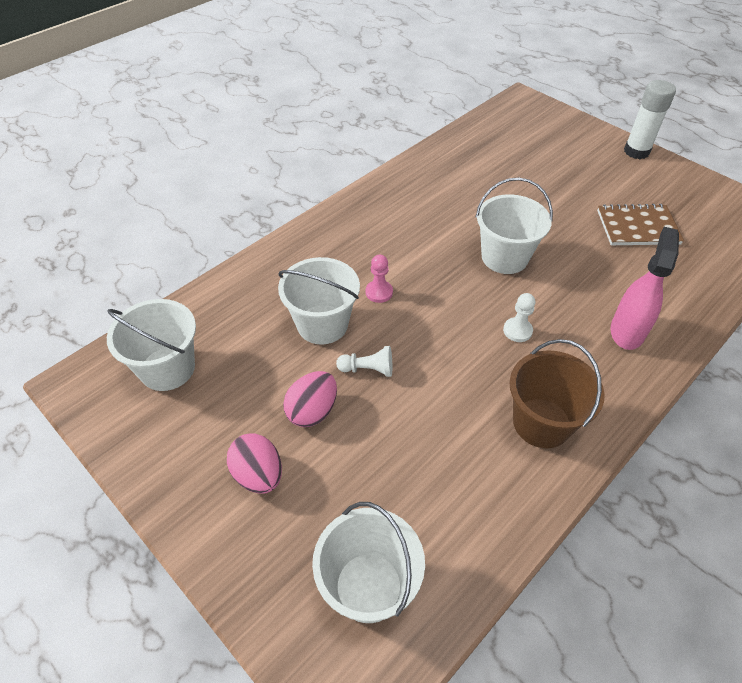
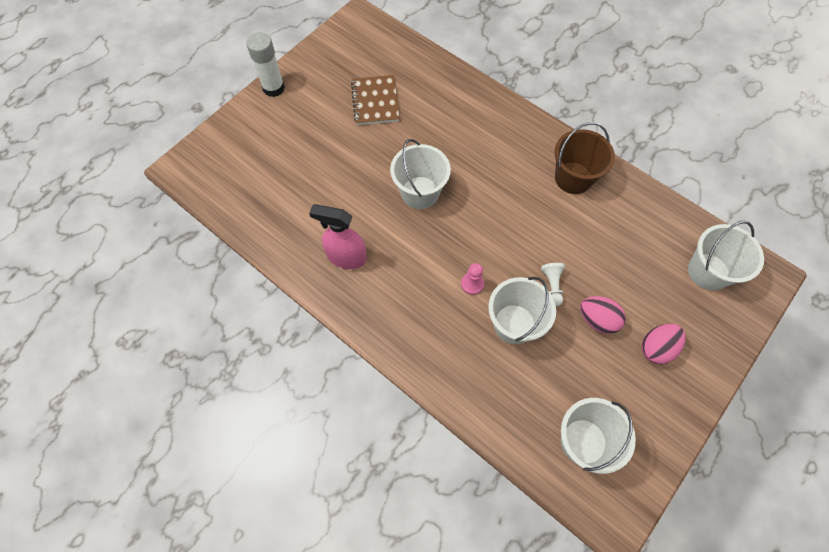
camera: 95 degrees left, 15 degrees up
(517, 330) = (497, 187): white pawn -> none
(627, 331) = (486, 122): pink spray bottle -> pink spray bottle (346, 257)

